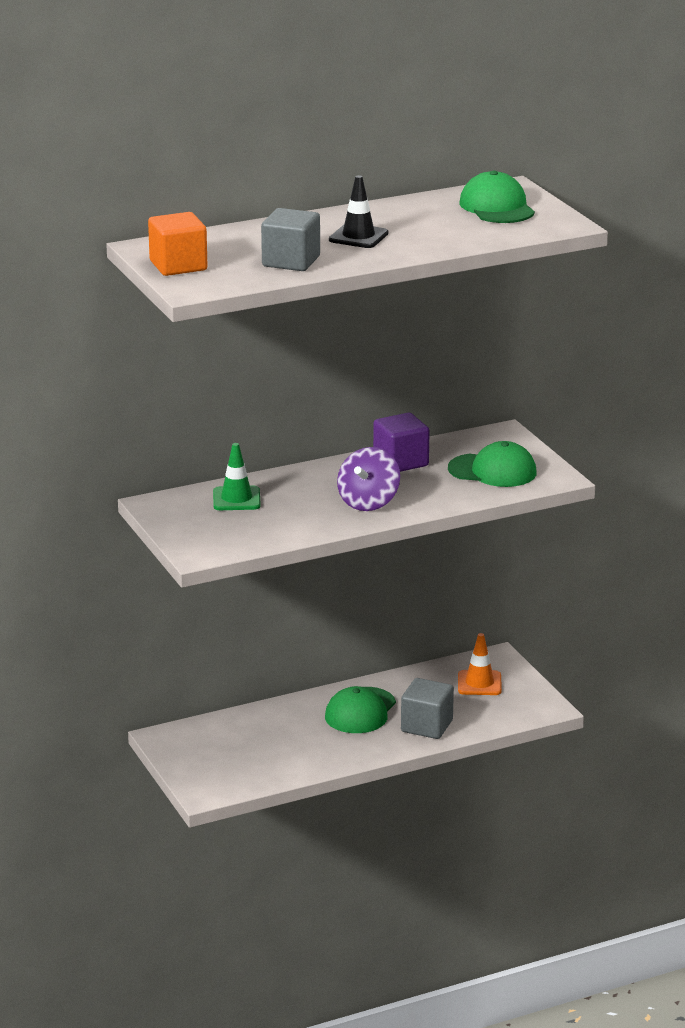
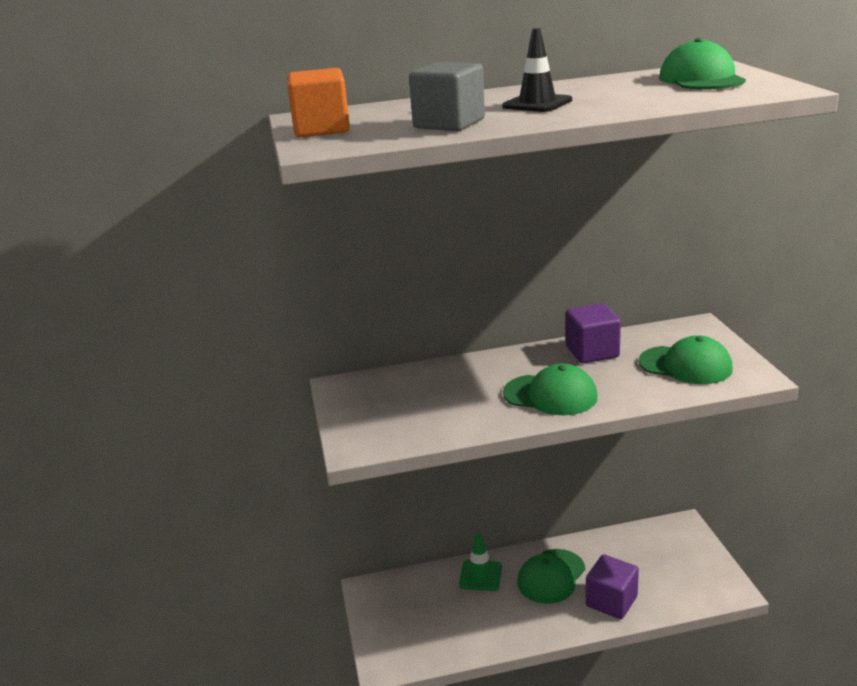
camera: 15 degrees right, 0 degrees up
(236, 499) = (419, 384): green traffic cone -> green traffic cone (480, 576)
(368, 502) = (550, 395): purple spinning top -> green cap
(426, 726) = (611, 601): grey cube -> purple cube
(479, 683) = (666, 554): orange traffic cone -> none

